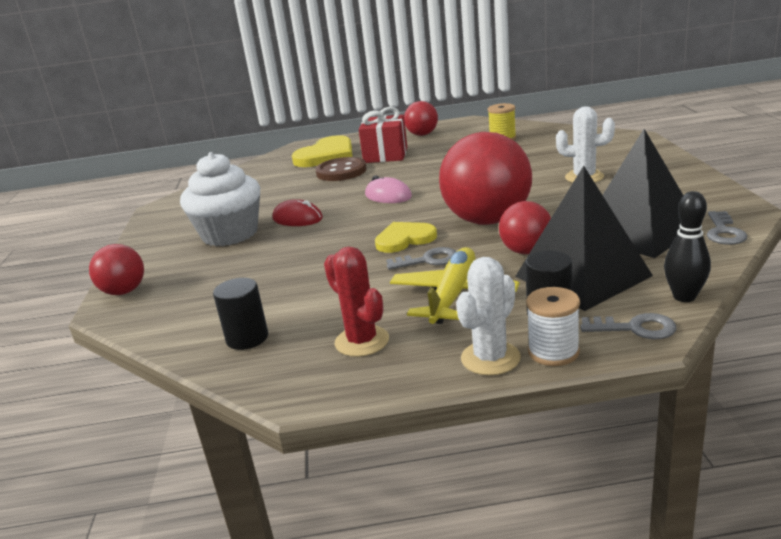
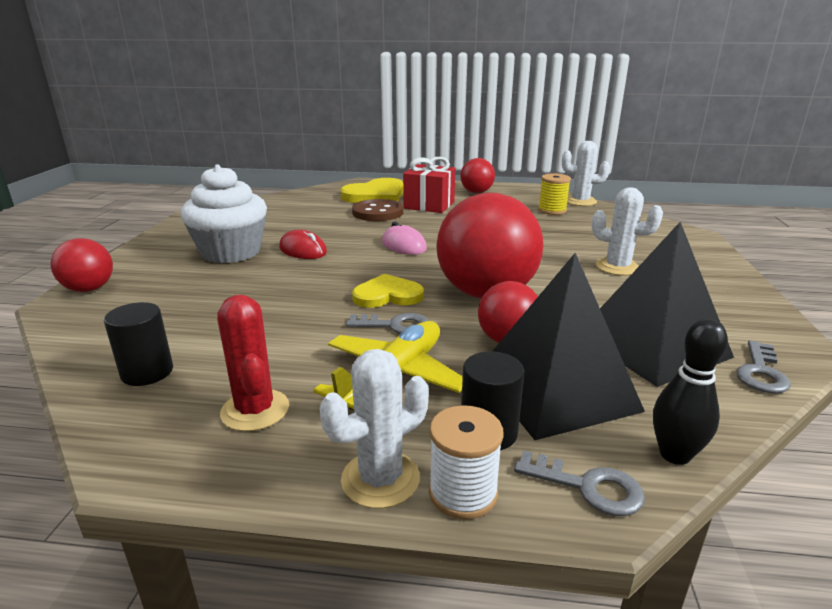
camera: 10 degrees right, 0 degrees up
(523, 125) = (580, 201): none -> white cactus

